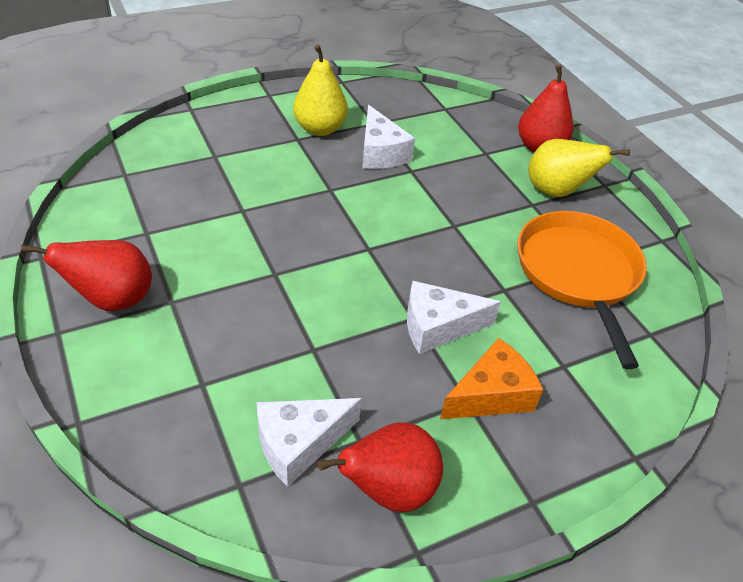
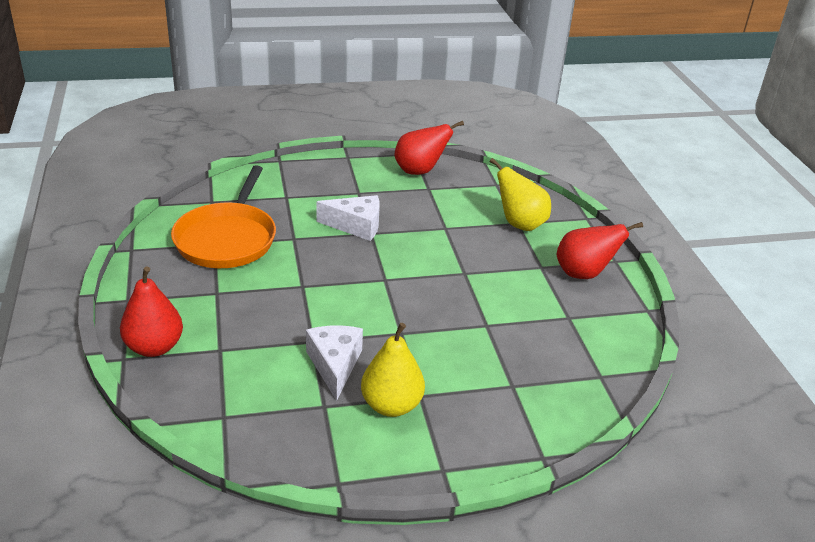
camera: 165 degrees left, 10 degrees down
(299, 443) = (462, 192): white cheese -> none
(491, 395) = (342, 192): orange cheese -> none
(556, 191) = (182, 300): yellow pear -> yellow pear (519, 224)

